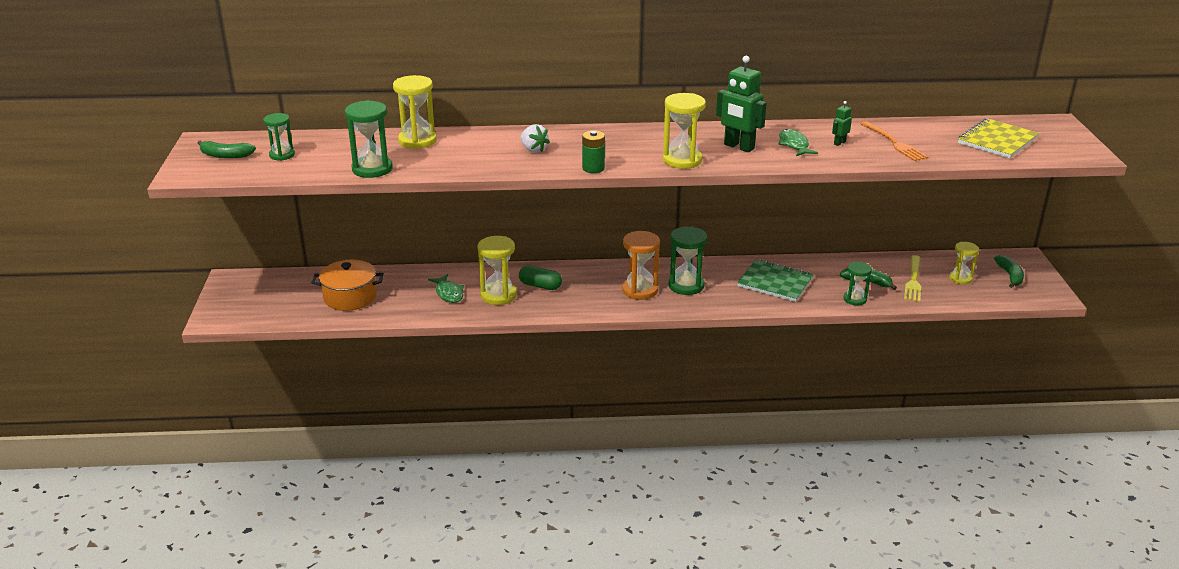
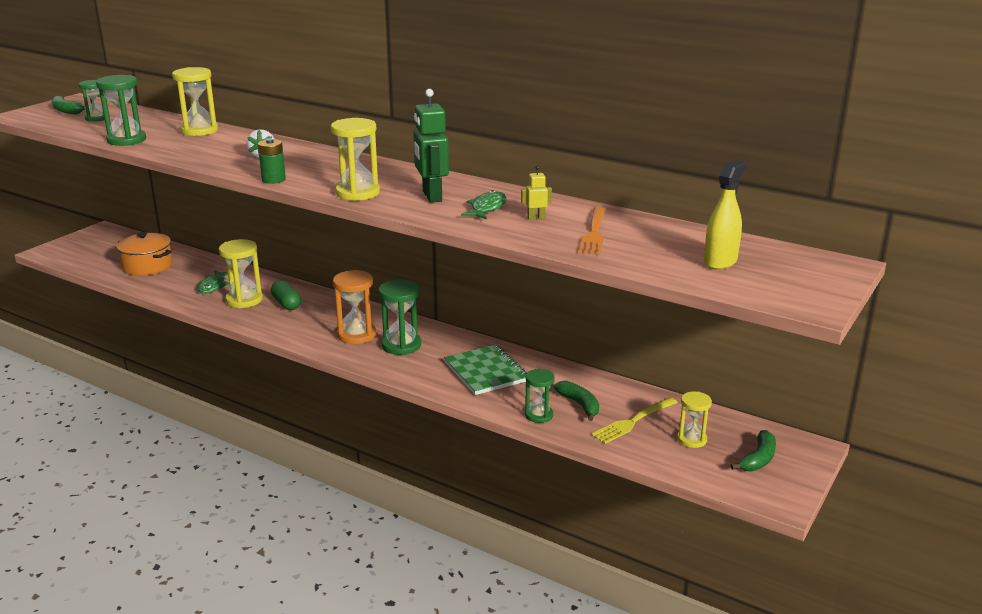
camera: 35 degrees right, 5 degrees down
(839, 143) = (536, 218): green robot -> yellow robot
(997, 141) = (720, 262): yellow notebook -> yellow spray bottle

